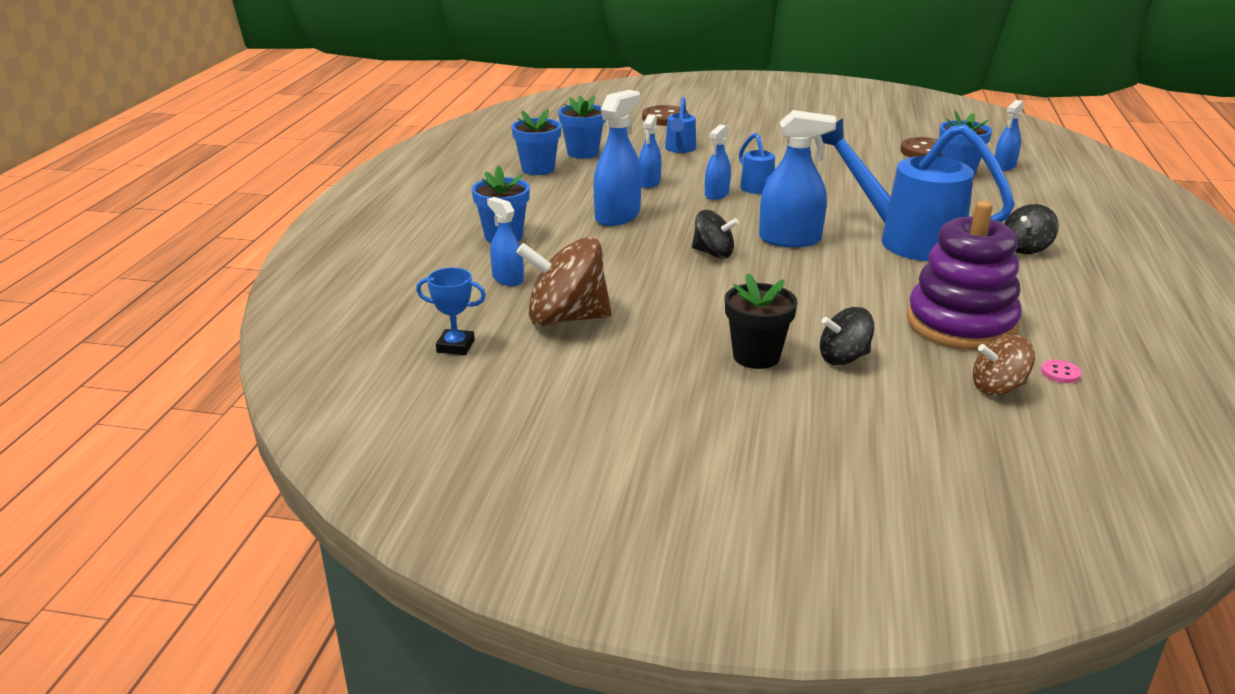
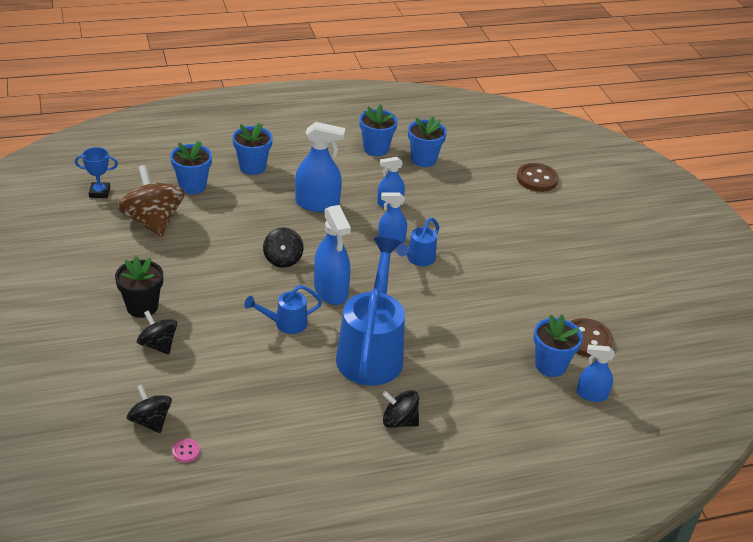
camera: 60 degrees right, 10 degrees up
(455, 346) = (99, 192): blue trophy -> blue trophy turned 75 degrees counterclockwise
(508, 279) = (192, 186): blue spray bottle -> blue flower pot
(679, 149) = (470, 202): blue watering can -> blue watering can (285, 324)
(961, 324) = (236, 395): purple stacking toy -> none
(998, 388) = (150, 421): brown spinning top -> black spinning top

